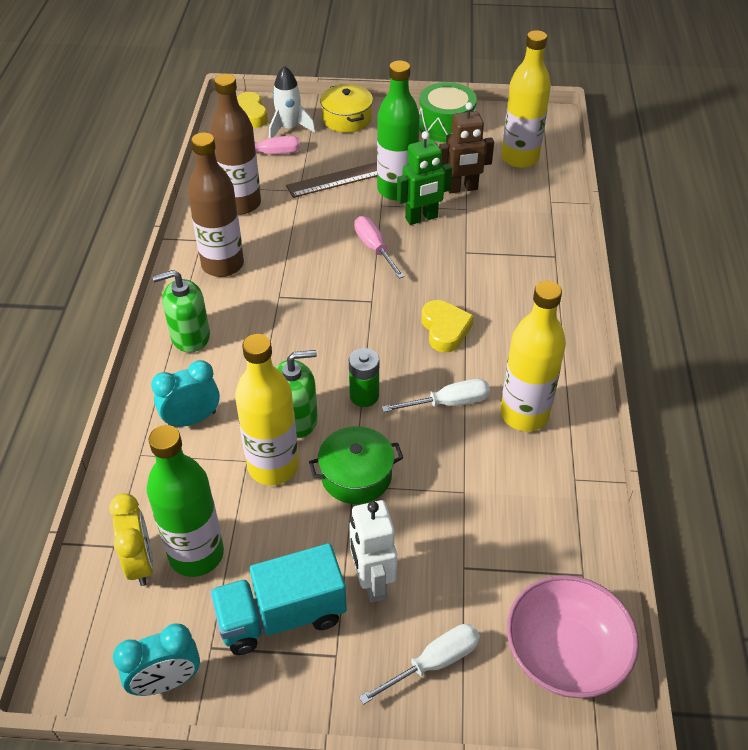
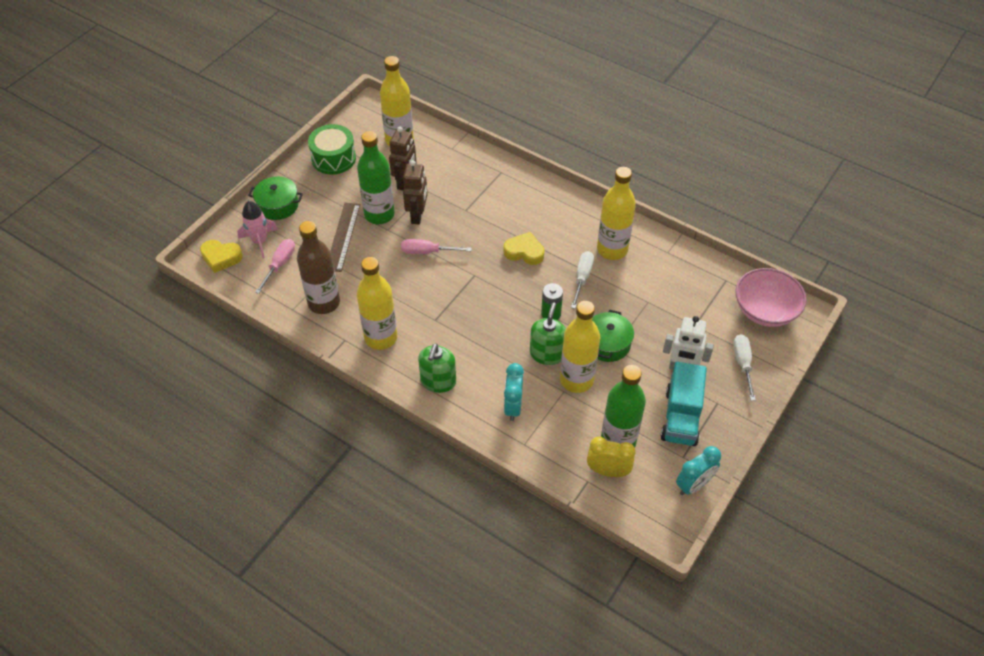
camera: 60 degrees left, 5 degrees up
(166, 682) = (694, 485): turquoise clock -> turquoise clock turned 45 degrees clockwise
(223, 265) = (381, 337): brown bottle -> yellow bottle
(289, 128) = (260, 241): white rocket -> pink rocket
(347, 119) = (278, 205): yellow pot -> green pot
(421, 218) = (417, 215): green robot -> brown robot

